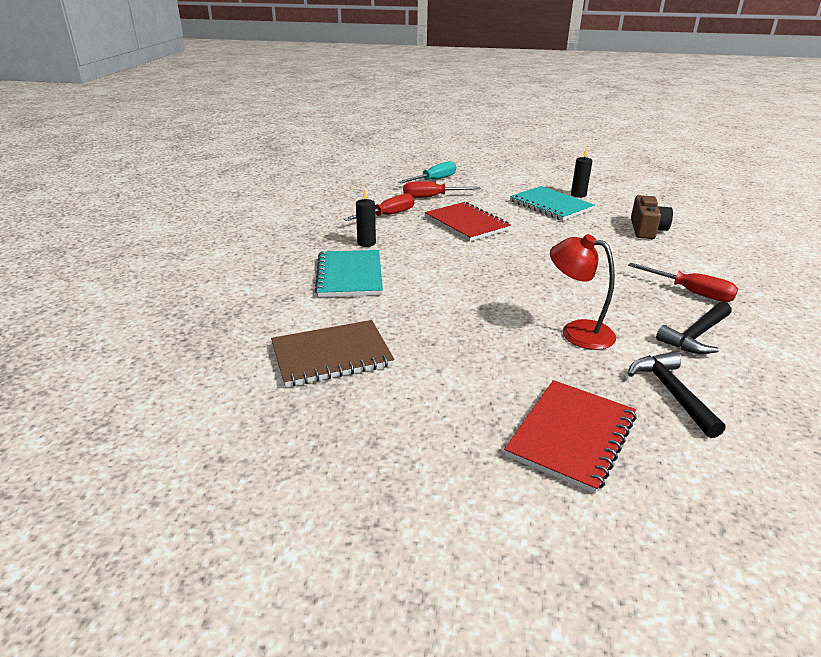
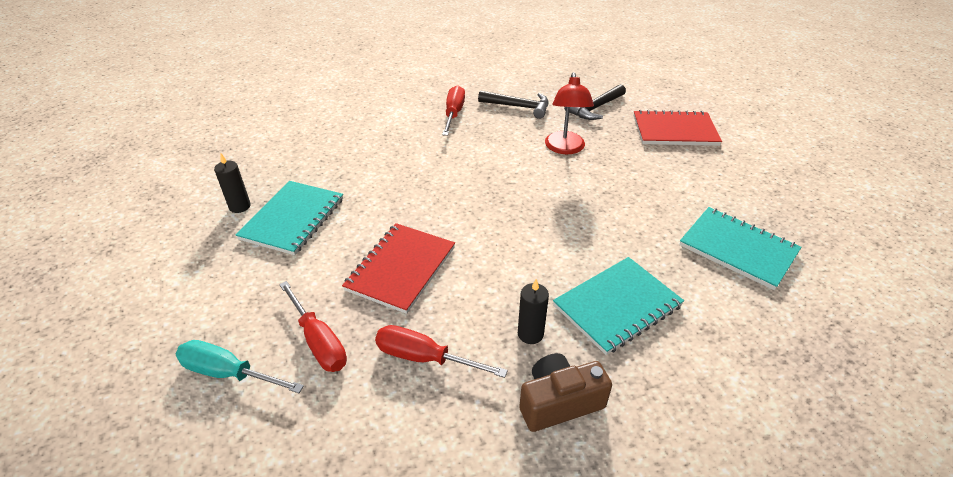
camera: 120 degrees left, 10 degrees up
(331, 355) = (738, 249): brown notebook -> turquoise notebook
(646, 229) = (332, 147): brown camera -> brown camera (559, 402)

